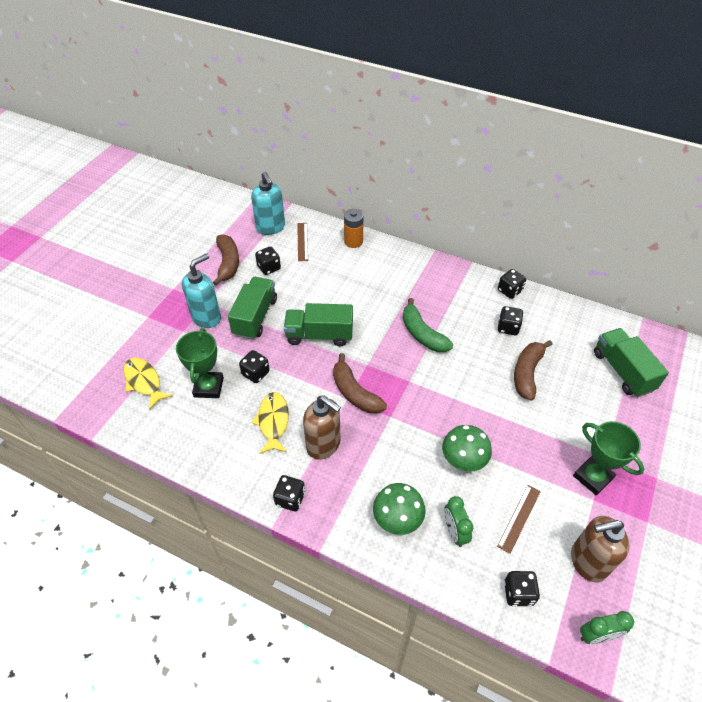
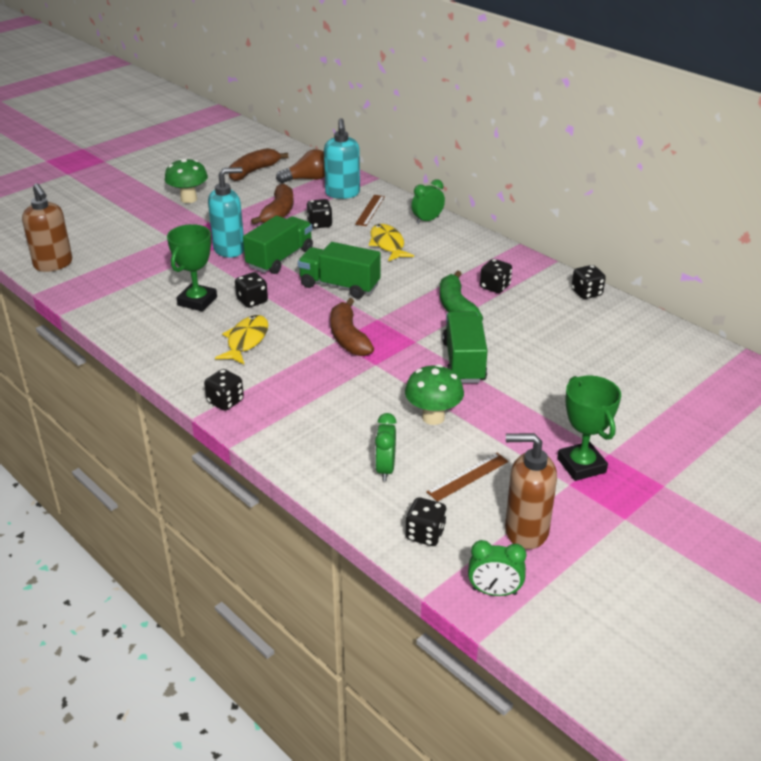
camera: 20 degrees right, 15 degrees down
(144, 382) = (136, 284): yellow fish -> yellow fish (387, 244)
(233, 217) = (307, 179): none -> brown light bulb
(323, 445) = (287, 369): brown soap dispenser -> brown soap dispenser (53, 264)
(353, 241) = (427, 220): orange battery -> green clock
(397, 521) = (327, 445): green mushroom -> green mushroom (188, 199)
(508, 328) = (563, 322): black dice -> black dice (495, 287)
(527, 373) = (560, 364): brown banana -> brown banana (253, 171)
(622, 371) = (684, 387): green truck -> green truck (464, 362)

